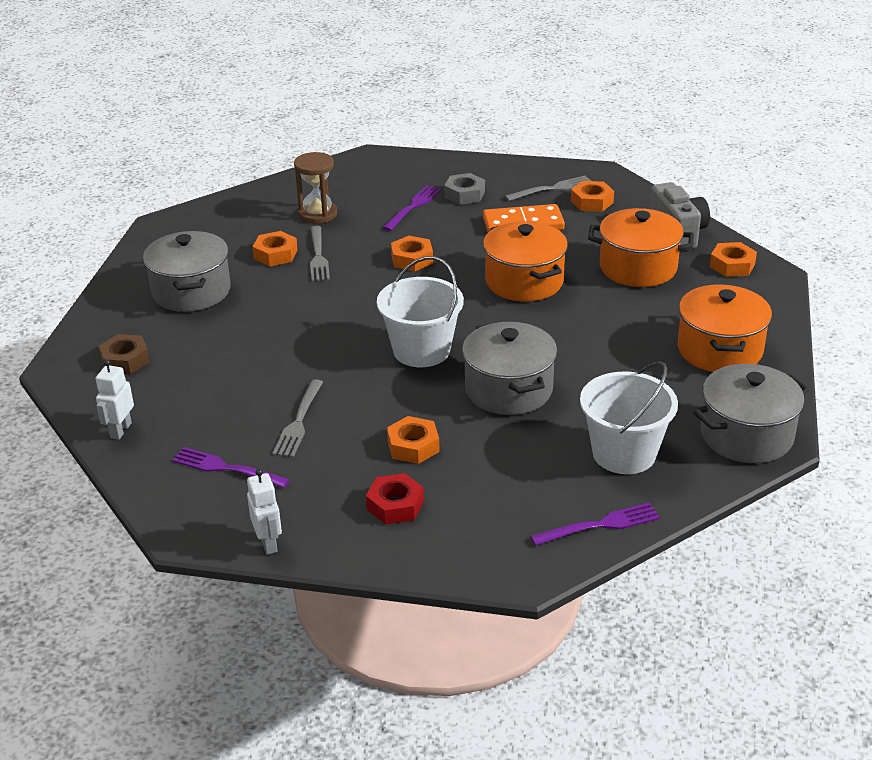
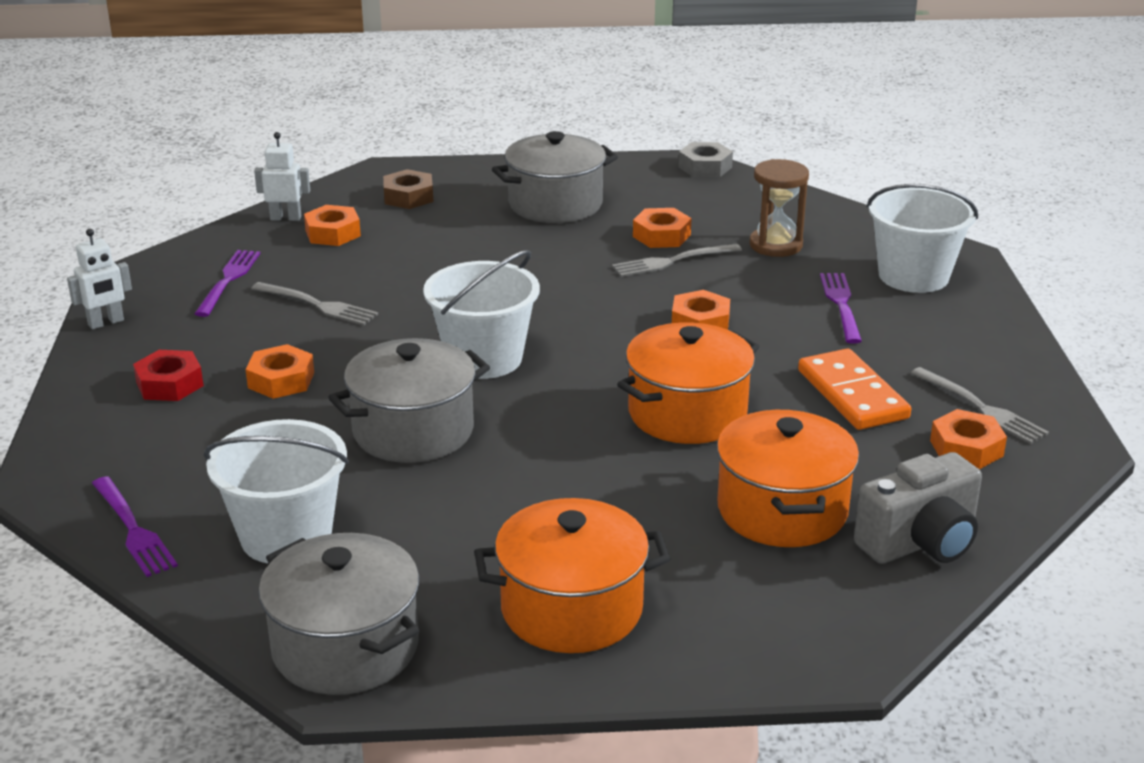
camera: 75 degrees right, 5 degrees down
(299, 421) = (317, 305): grey fork -> grey fork turned 150 degrees counterclockwise
(389, 176) = (913, 276): none -> white bucket
(413, 207) = (841, 304): purple fork -> purple fork turned 105 degrees counterclockwise
(464, 194) = (906, 338): grey nut -> grey nut (705, 167)
(732, 265) = (846, 609): orange nut -> orange nut (332, 233)

